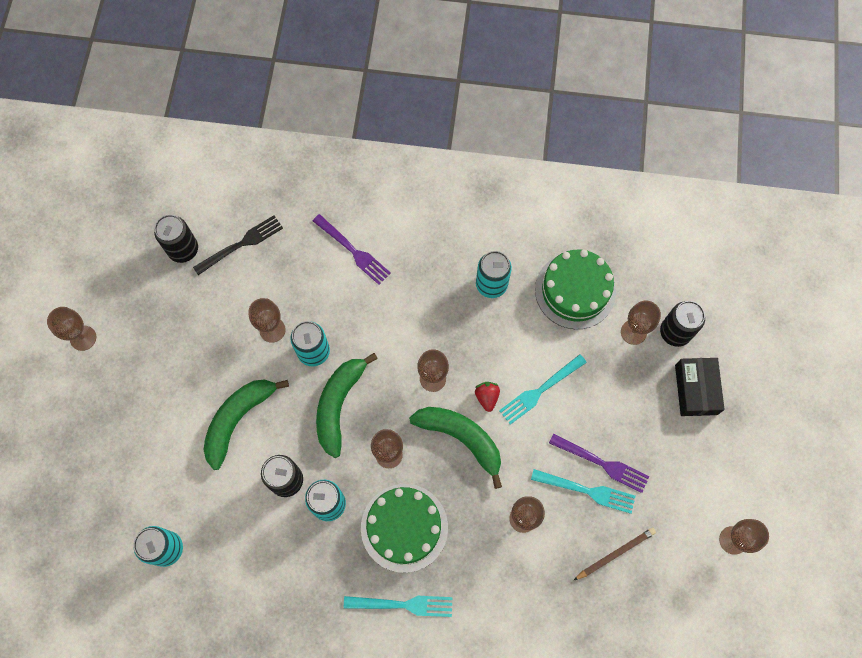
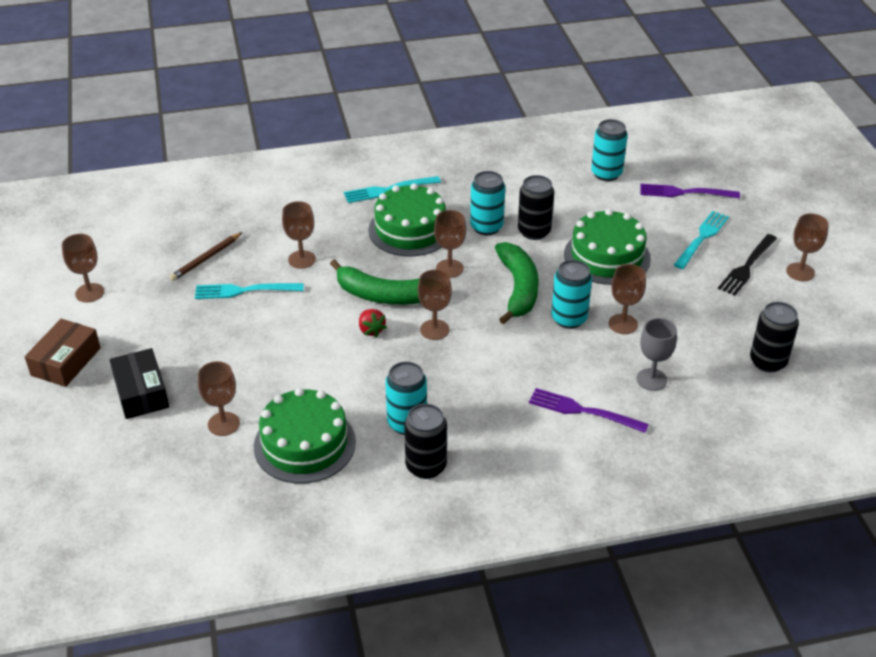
camera: 160 degrees right, 30 degrees down
(238, 419) = (607, 256): green banana -> green cake
(241, 244) = (711, 383): black fork -> black fork (747, 267)
(284, 263) = (651, 379): none -> grey goblet
(540, 390) = (316, 349): turquoise fork -> turquoise fork (701, 238)
(602, 463) = (234, 312): purple fork -> purple fork (685, 192)
(675, 332) = (173, 436): black can -> black can (426, 466)
(758, 450) = (66, 361): none -> brown box

